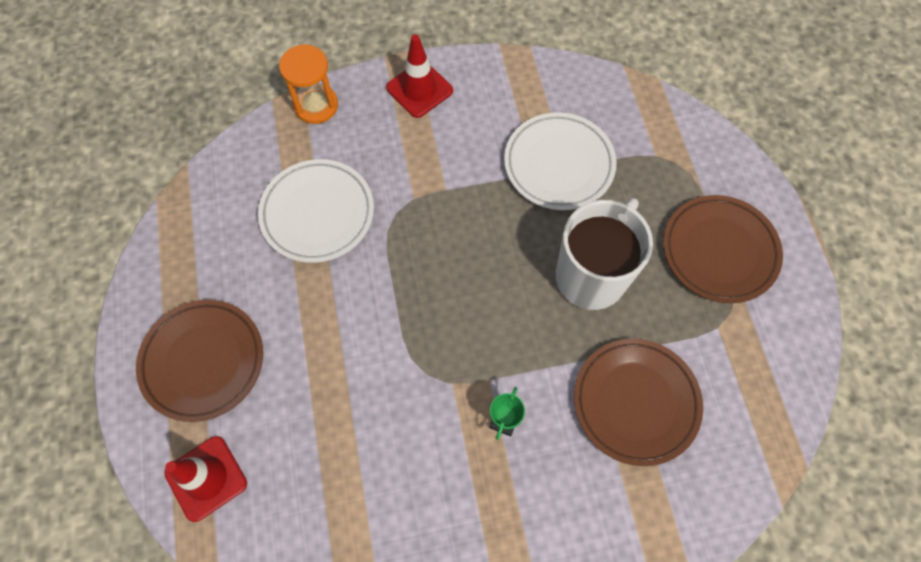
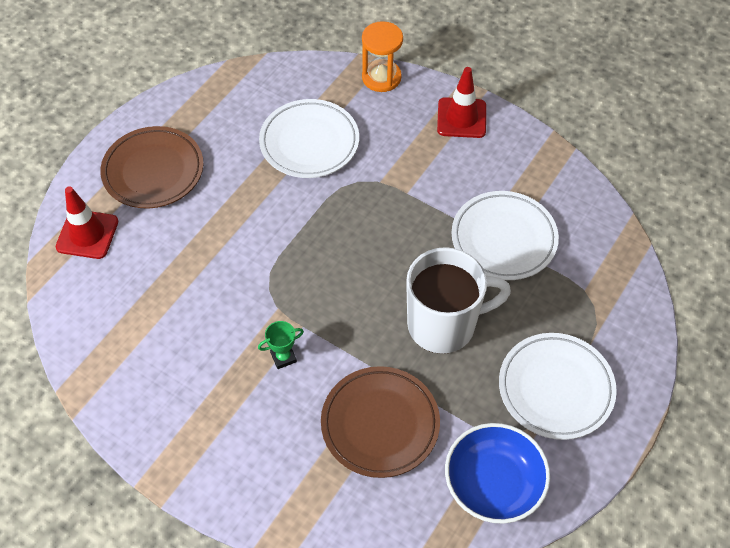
camera: 45 degrees right, 10 degrees down
(719, 251) = (555, 388): brown plate -> white plate
(759, 367) = (493, 483): none -> blue bowl

